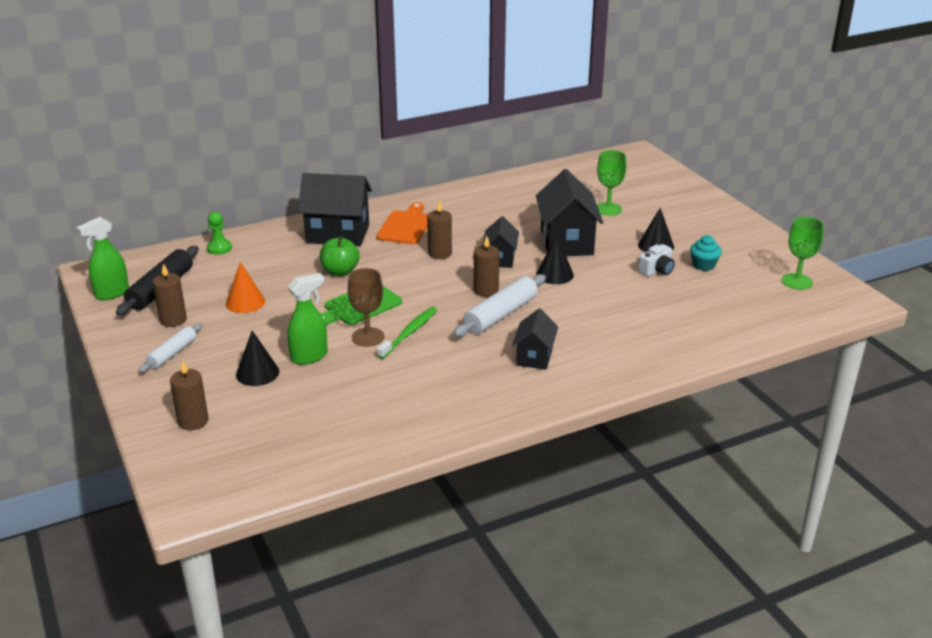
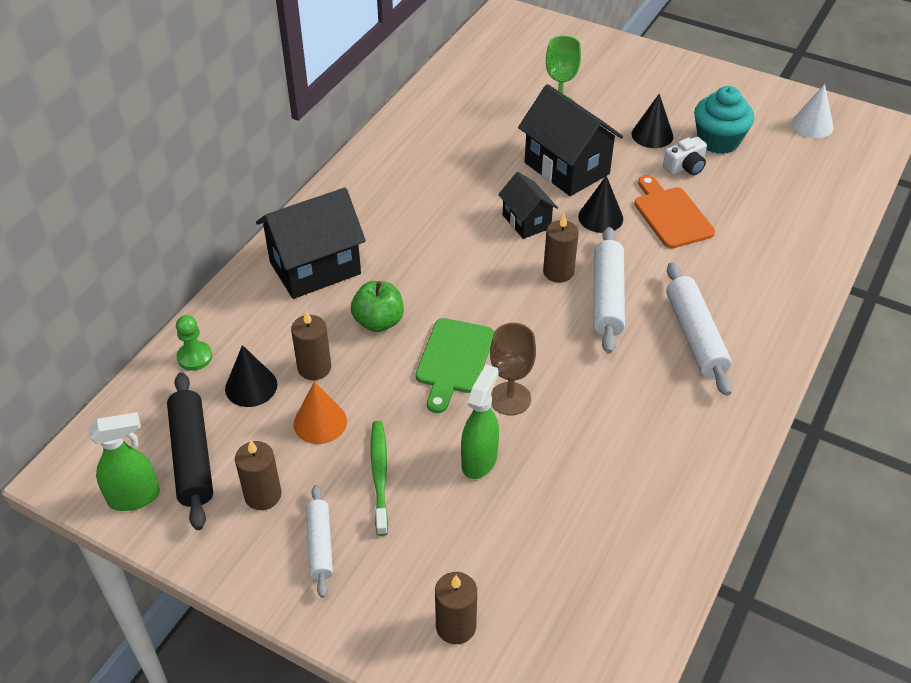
camera: 35 degrees left, 15 degrees up
(111, 293) = (135, 497): green spray bottle -> green spray bottle turned 120 degrees counterclockwise
(257, 373) = (449, 515): black cone -> black cone (251, 386)
(405, 226) = (379, 221): orange cutting board -> orange cutting board (671, 215)
(409, 333) = (545, 369): green toothbrush -> green toothbrush (379, 475)
(440, 253) = (457, 243): brown candle -> brown candle (314, 368)
(534, 357) = (695, 336): black house -> white rolling pin
(656, 270) = (685, 167): white camera -> white camera turned 45 degrees clockwise
(703, 265) = (718, 141): turquoise cupcake -> turquoise cupcake, size x1.66
(797, 281) = (812, 125): green goblet -> white cone

